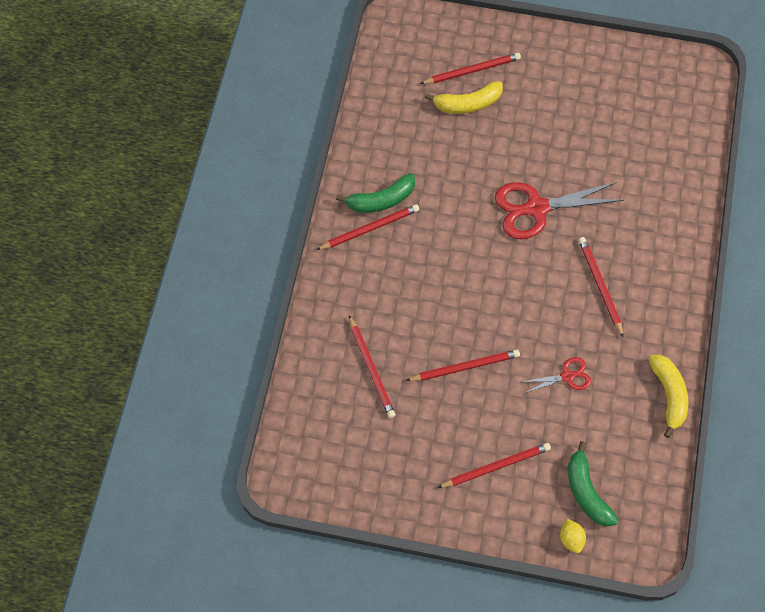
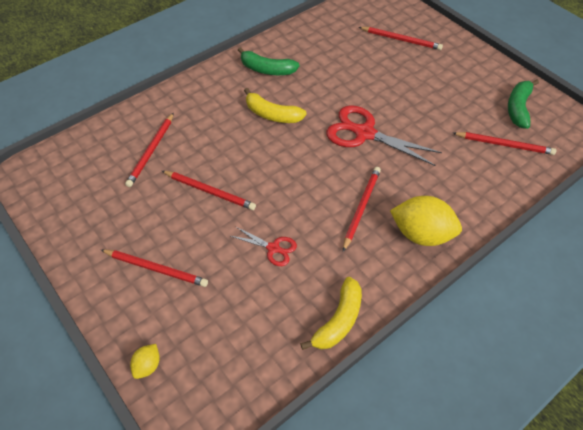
camera: 40 degrees right, 10 degrees down
(369, 228) = (242, 79): red pencil -> red pencil (504, 144)
(467, 104) = (379, 54): yellow banana -> yellow banana (272, 114)
(586, 492) = (198, 339): green banana -> green banana (518, 108)
(665, 275) = (421, 234): none -> yellow lemon

